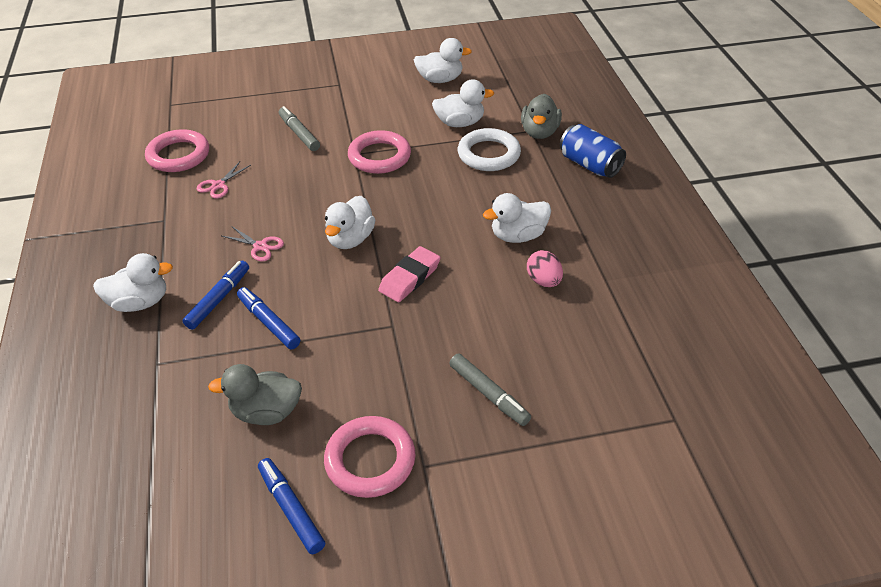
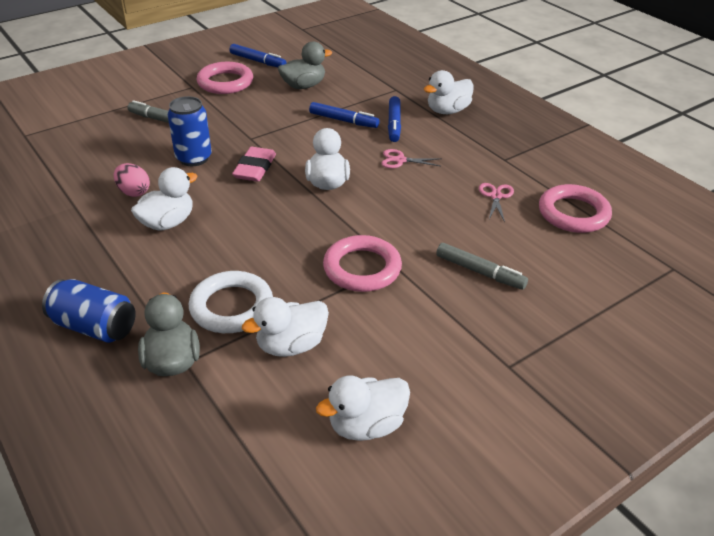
camera: 155 degrees right, 5 degrees down
(469, 311) = (193, 158): none -> blue can

